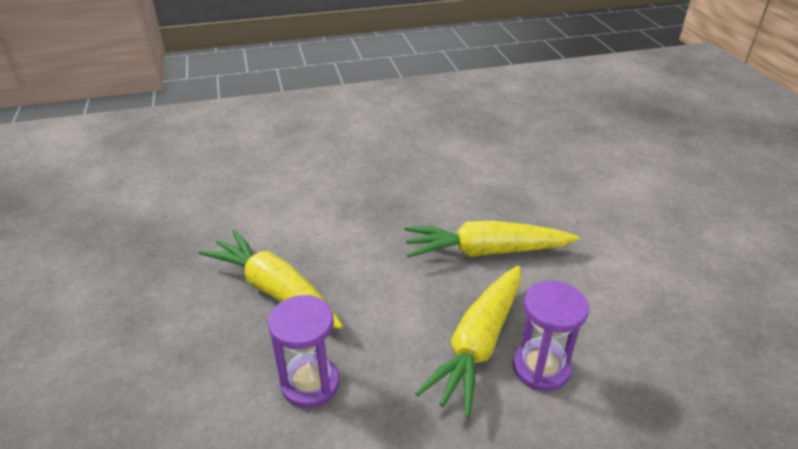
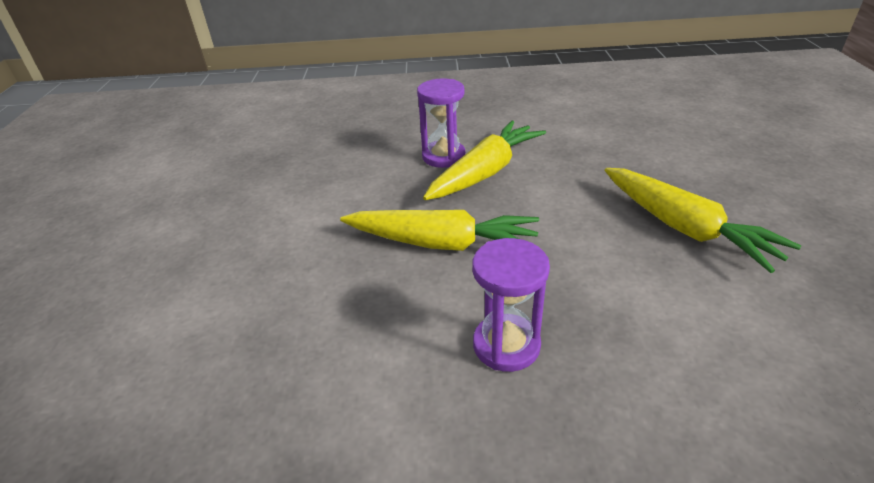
camera: 165 degrees left, 0 degrees up
(310, 384) = (625, 162): purple hourglass -> purple hourglass (506, 345)

